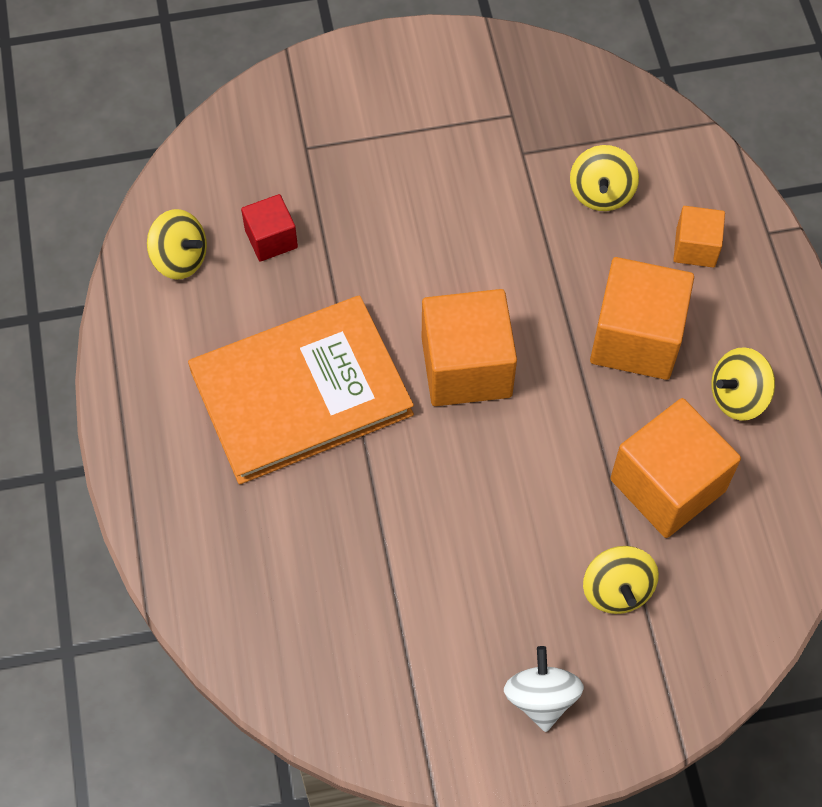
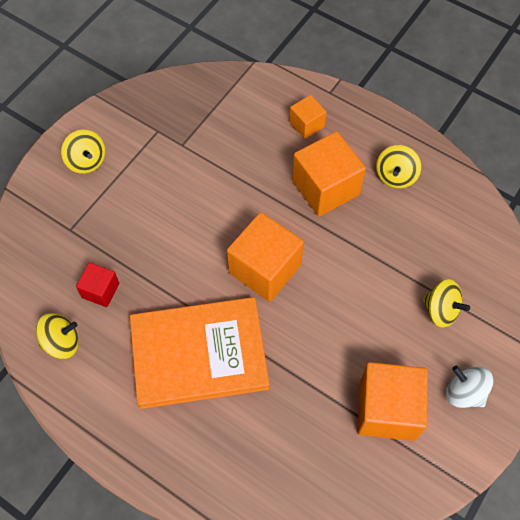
camera: 45 degrees left, 0 degrees up
(301, 393) = (199, 354): orange book -> orange book turned 60 degrees clockwise
(601, 193) = (238, 134): yellow spinning top -> yellow spinning top (87, 161)
(667, 485) = (410, 242): orange cube -> orange cube (387, 409)

